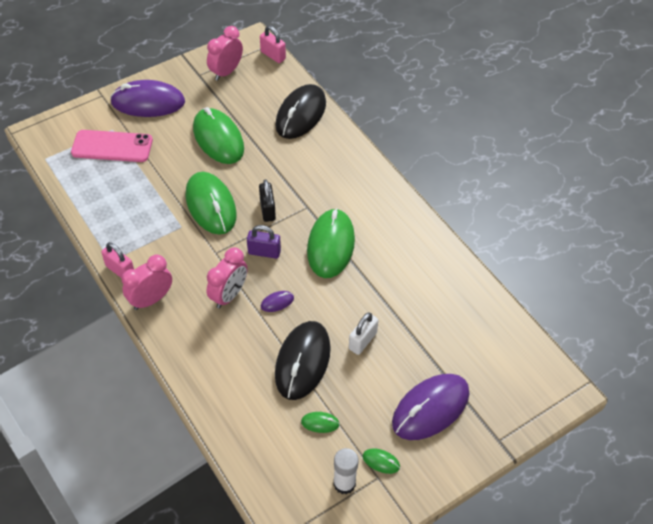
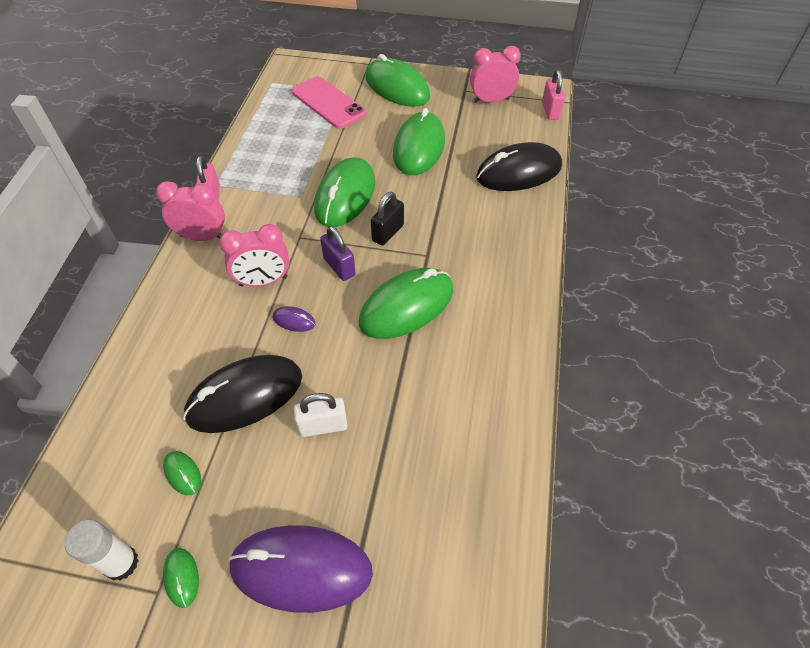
camera: 45 degrees right, 0 degrees up
(148, 102) = (397, 88): purple mouse -> green mouse

